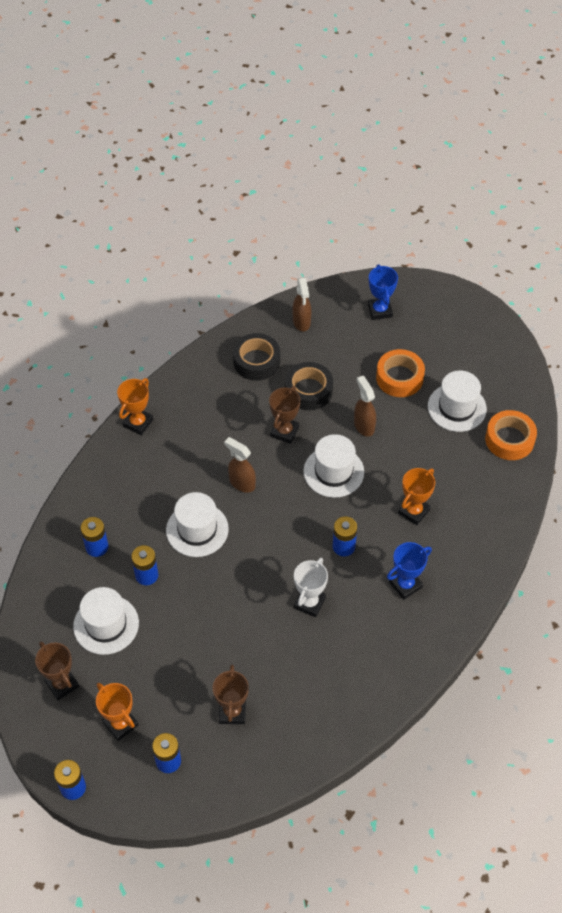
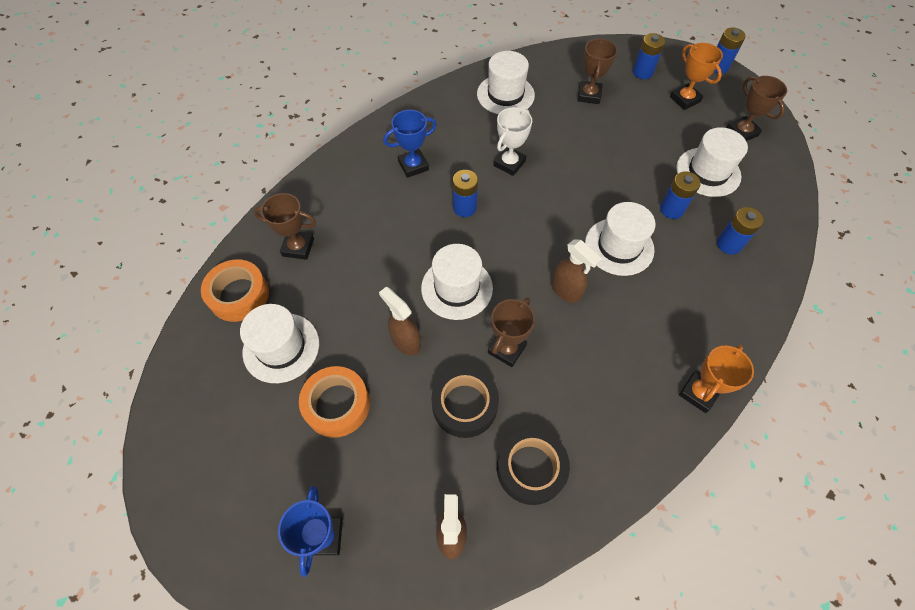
camera: 170 degrees left, 5 degrees up
(329, 697) = (505, 95): none -> white hat
(364, 425) = (405, 341): brown spray bottle -> brown spray bottle turned 150 degrees clockwise
(413, 511) = (381, 231): orange trophy -> none
(480, 486) = (298, 247): none -> brown trophy

